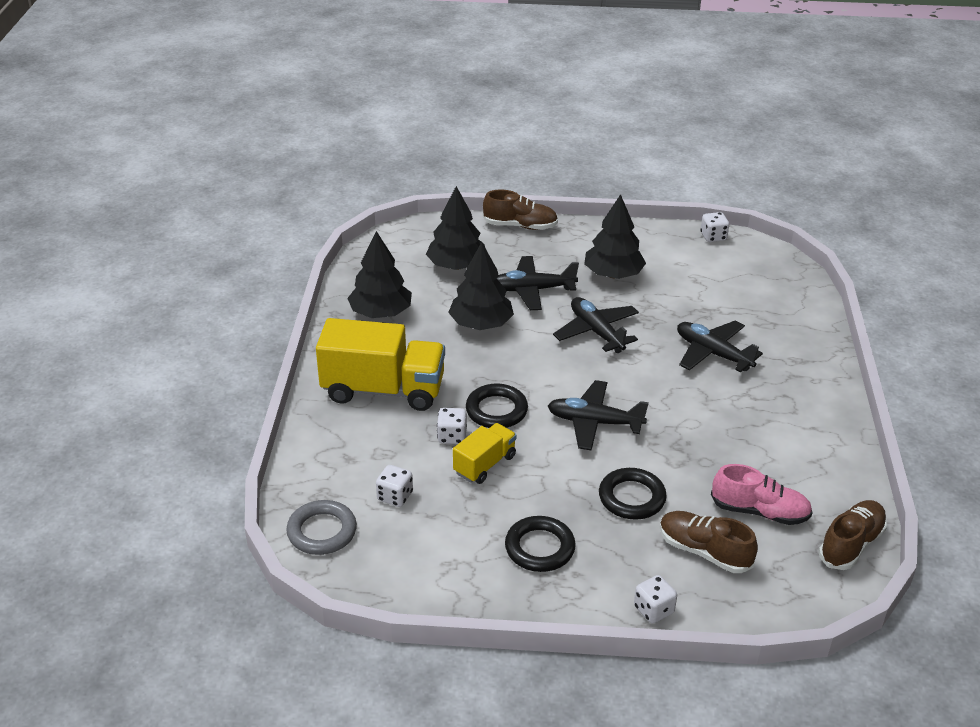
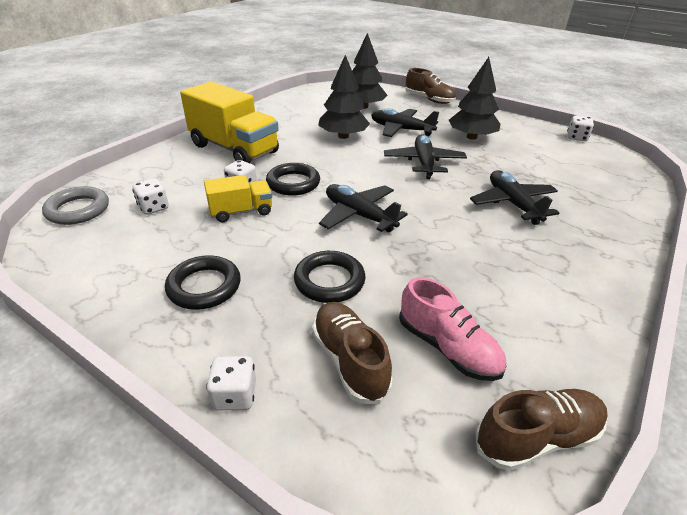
camera: 30 degrees right, 0 degrees up
(380, 313) = (286, 114): black tree -> none

